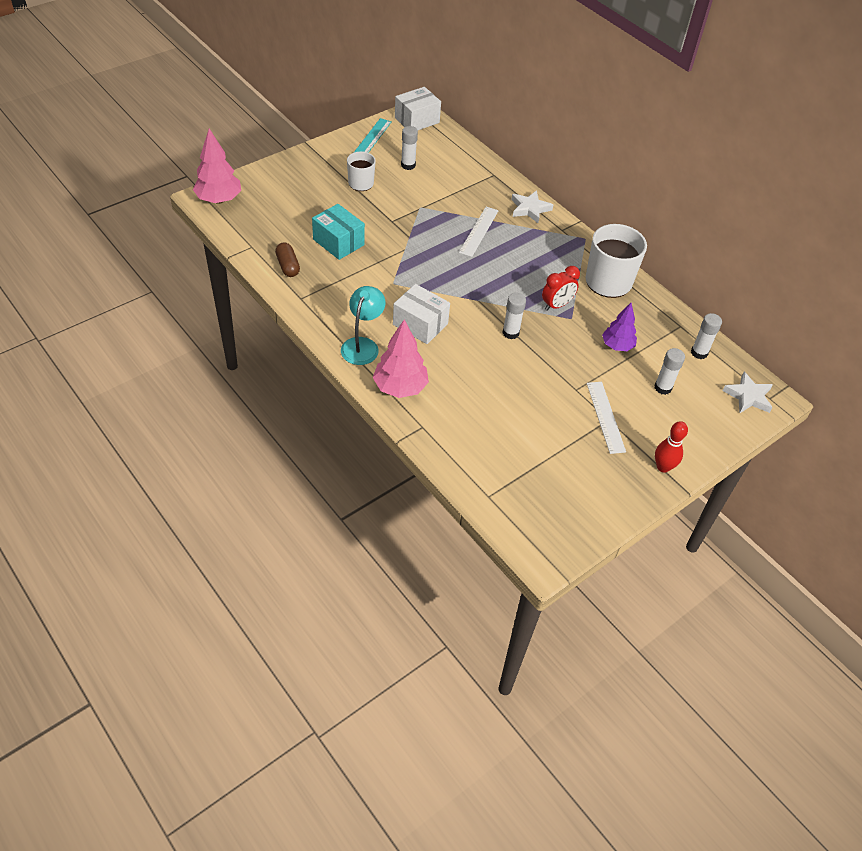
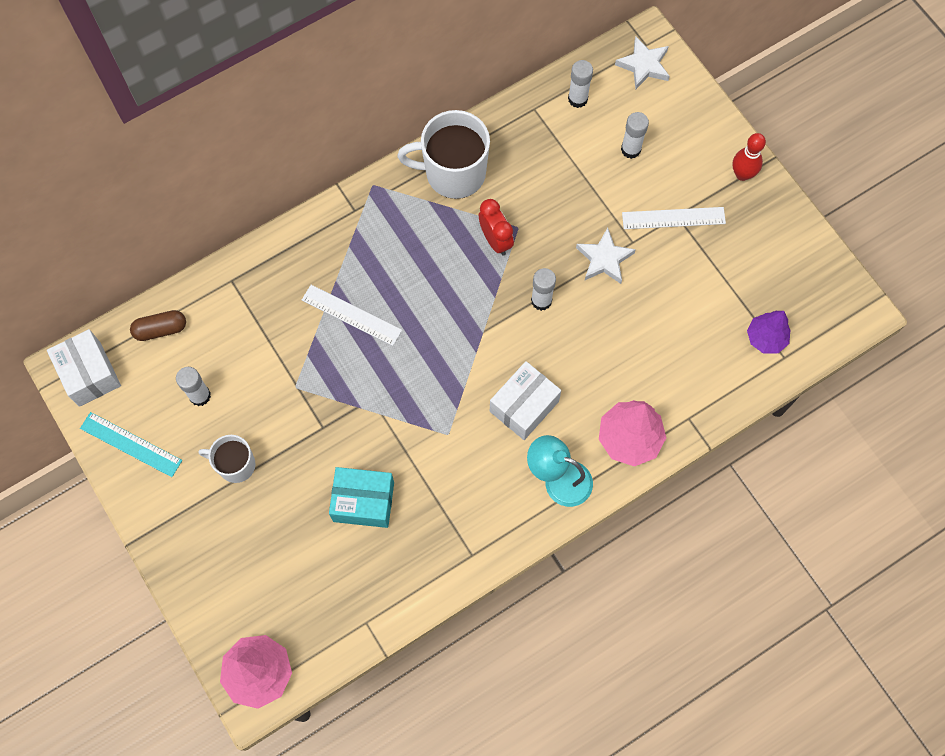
camera: 80 degrees left, 20 degrees up
(288, 266) = (409, 571): brown capsule -> brown capsule (160, 329)
(338, 242) = (363, 502): turquoise box -> turquoise box turned 45 degrees clockwise
(530, 209) = (309, 244): white star -> white star (604, 259)
(617, 346) = (565, 184): purple tree -> purple tree (765, 338)

